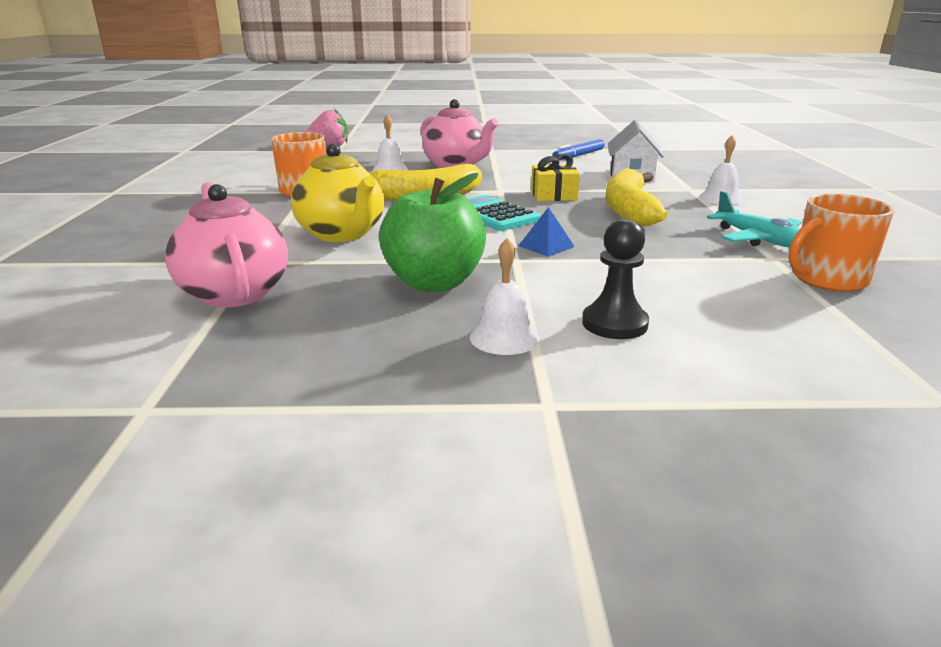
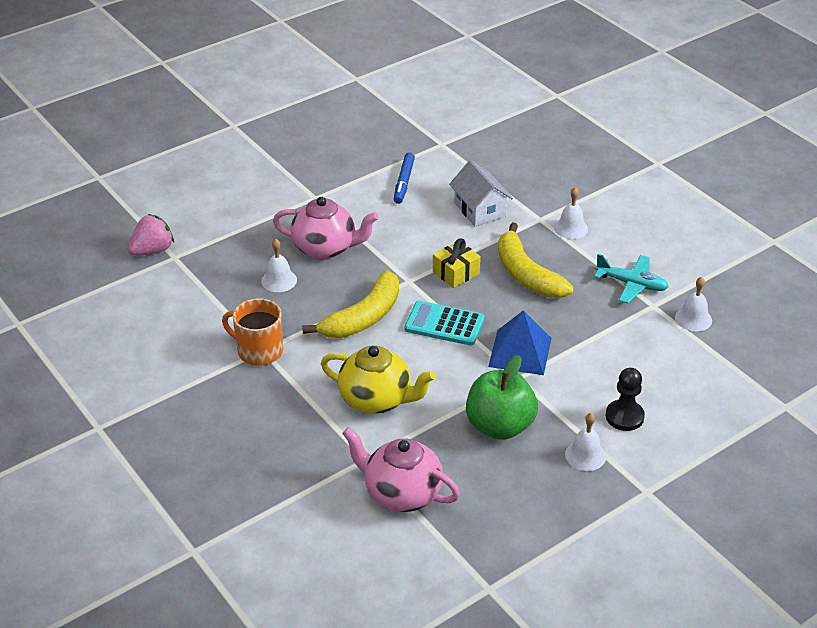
camera: 35 degrees left, 15 degrees up
(546, 246) = (520, 352): blue pyramid -> blue pyramid, size x1.88
(828, 279) = (693, 319): orange mug -> white bell

